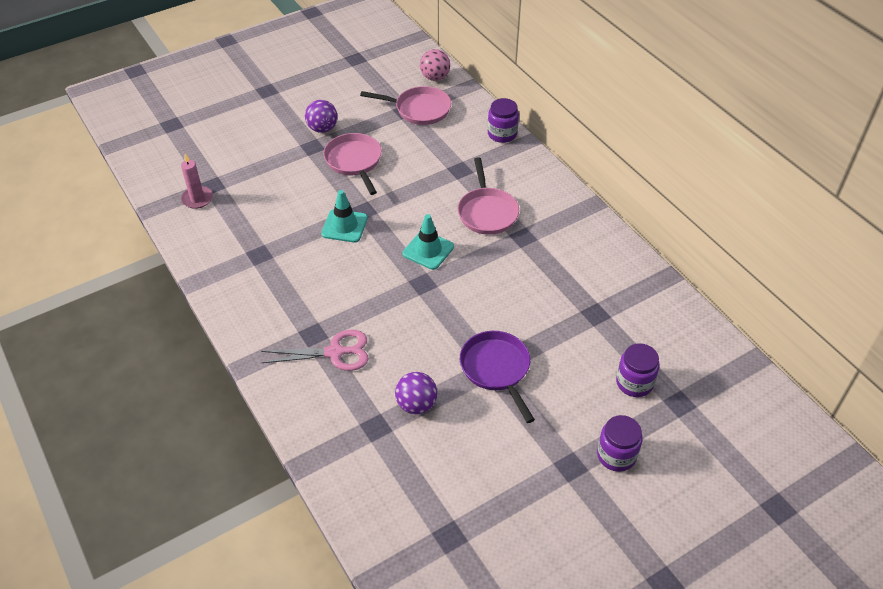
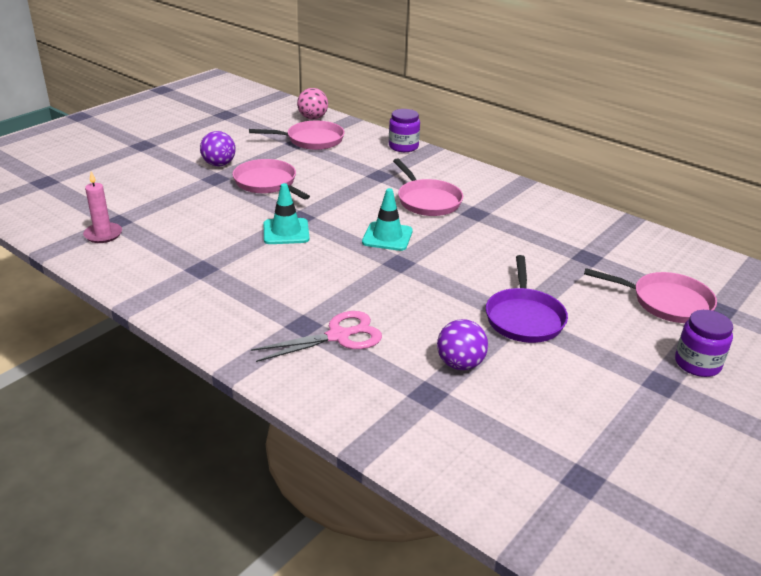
camera: 20 degrees left, 15 degrees down
(496, 369) = (524, 317): purple pan -> purple pan turned 135 degrees counterclockwise
(634, 383) = (666, 302): purple jar -> pink pan

